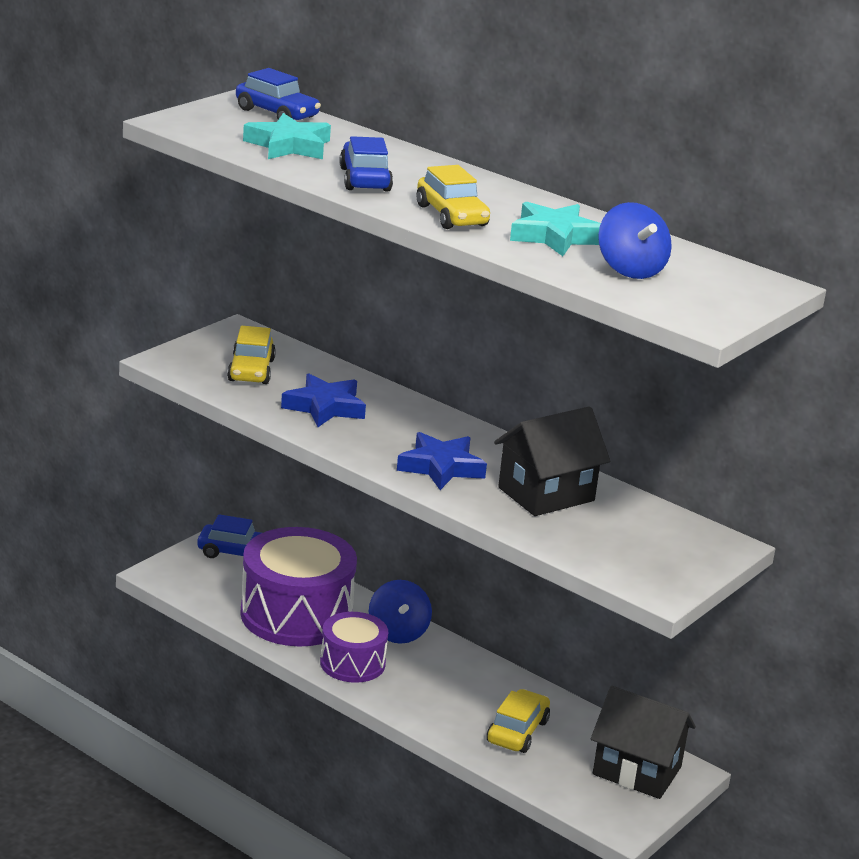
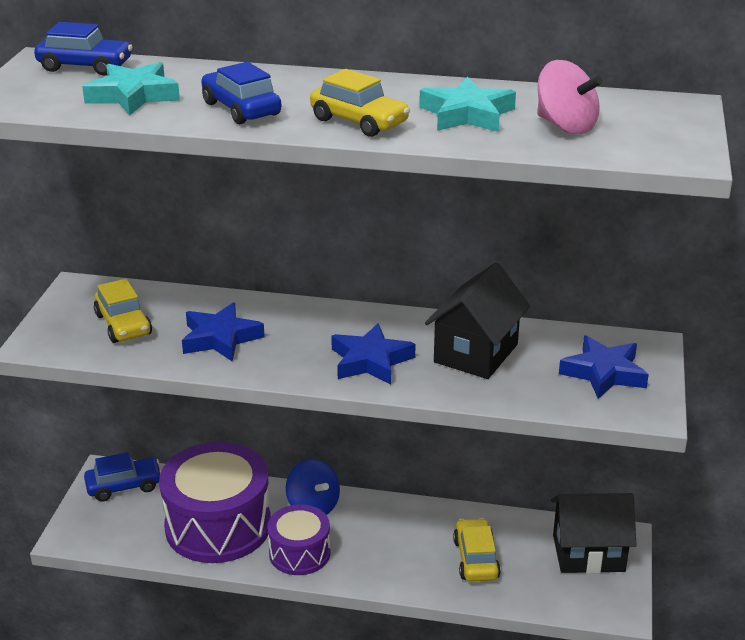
camera: 25 degrees left, 5 degrees up
(630, 269) = (565, 126): blue spinning top -> pink spinning top
(652, 549) = (603, 373): none -> blue star

